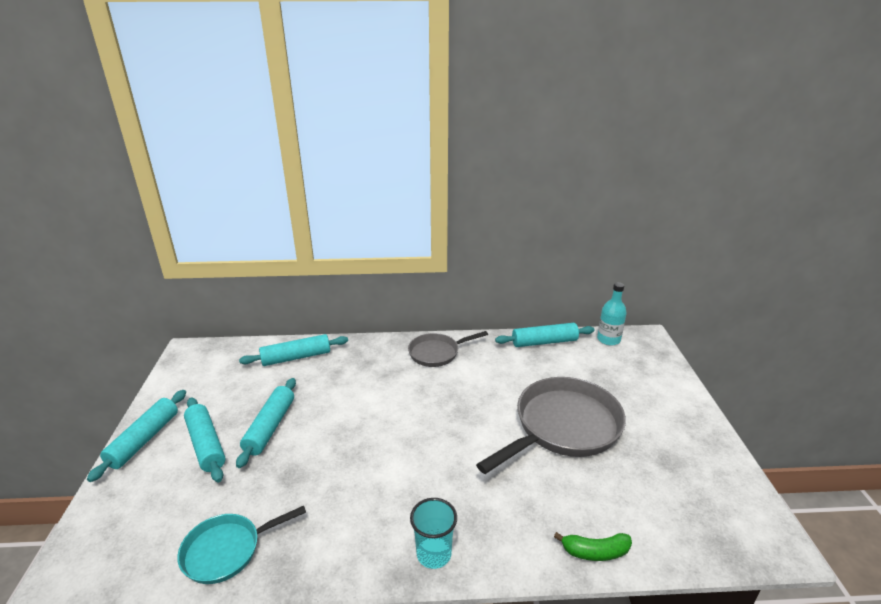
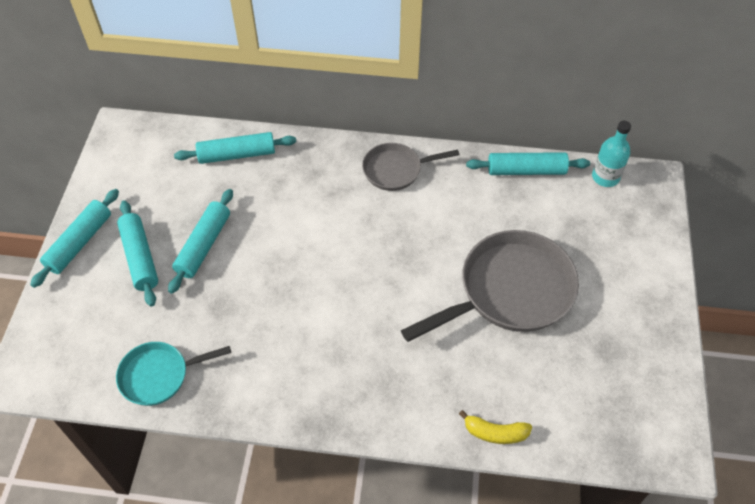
camera: 10 degrees right, 25 degrees up
(434, 554) = (344, 410): turquoise cup -> none
(595, 552) = (495, 433): green banana -> yellow banana

